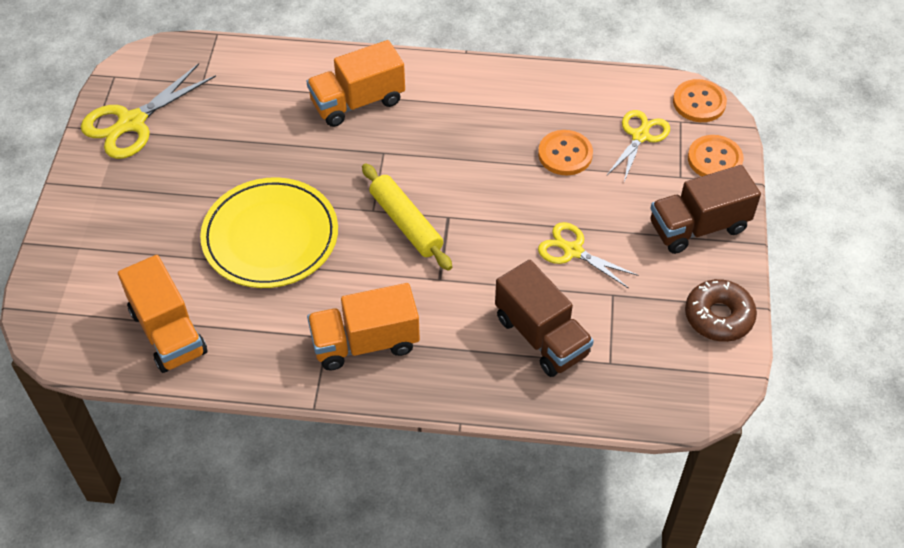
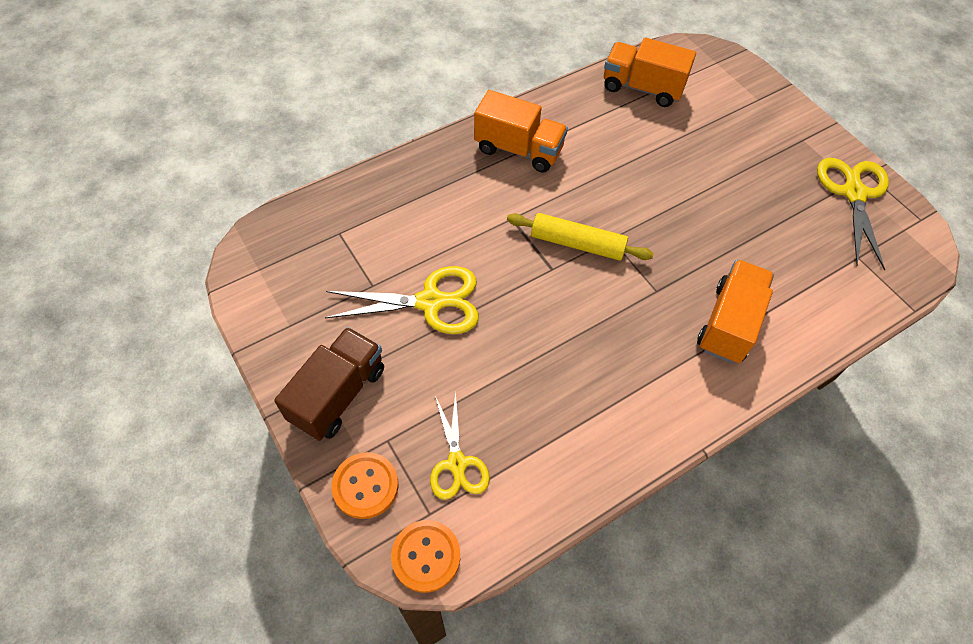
camera: 140 degrees right, 5 degrees up
(270, 237) = (656, 176): yellow plate -> none
(365, 343) = (518, 149): orange truck -> orange truck turned 75 degrees clockwise
(541, 336) = (403, 222): brown truck -> none
(565, 154) = (510, 392): orange button -> none
(572, 251) = (431, 302): yellow scissors -> yellow scissors, size x1.52
(718, 316) = (273, 319): brown donut -> none

